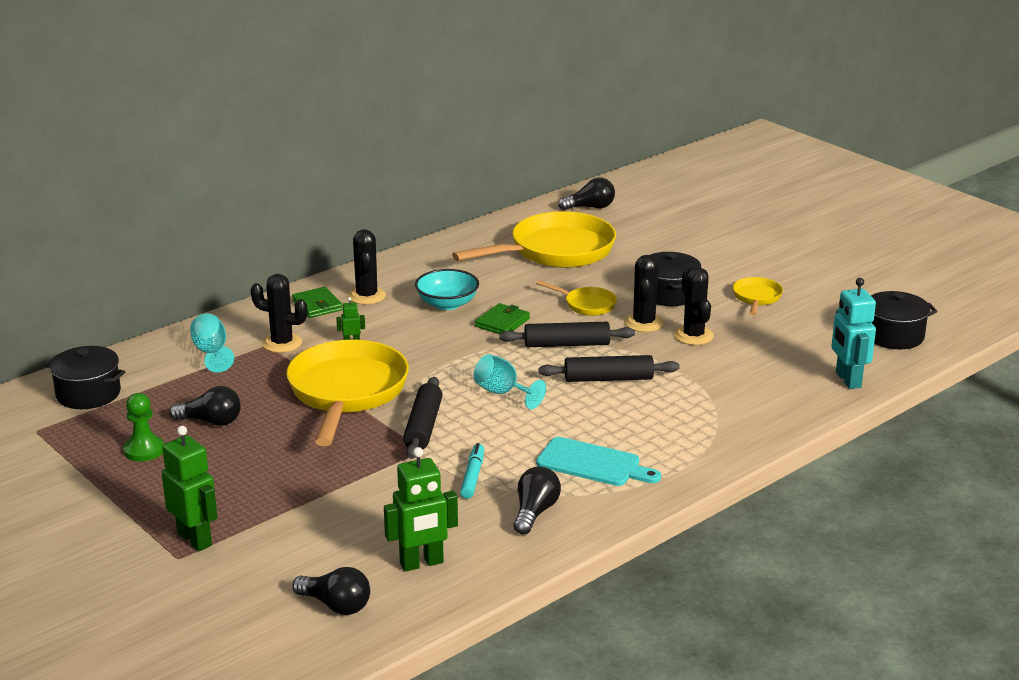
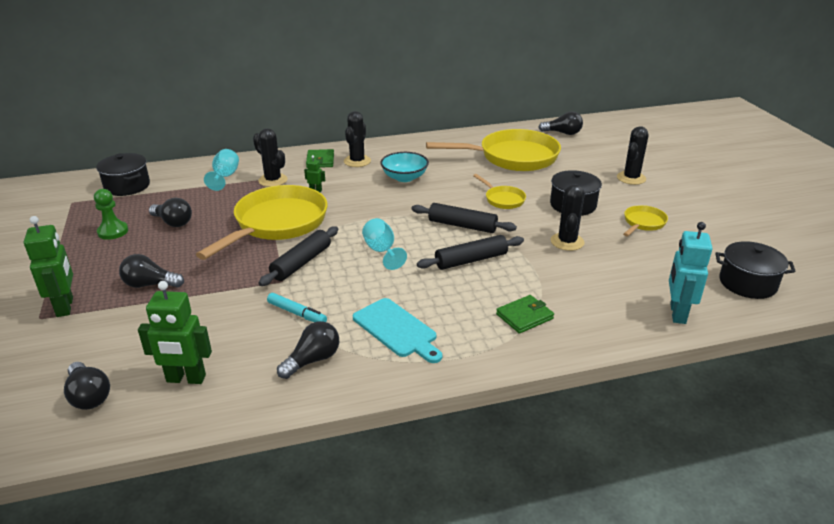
camera: 25 degrees right, 5 degrees up
(269, 492) = (150, 284): none -> black light bulb
(473, 476) = (297, 313): turquoise marker -> turquoise marker turned 90 degrees clockwise
(502, 322) = (430, 199): green wallet -> green wallet (524, 316)
(608, 378) = (471, 260): black rolling pin -> black rolling pin turned 45 degrees counterclockwise
(644, 323) = (535, 223): black cactus -> black cactus (631, 178)

